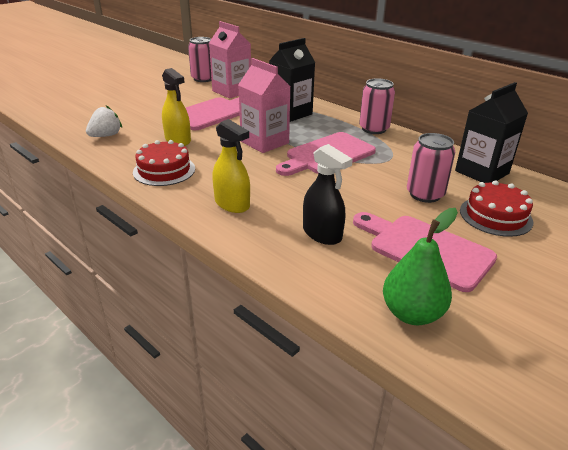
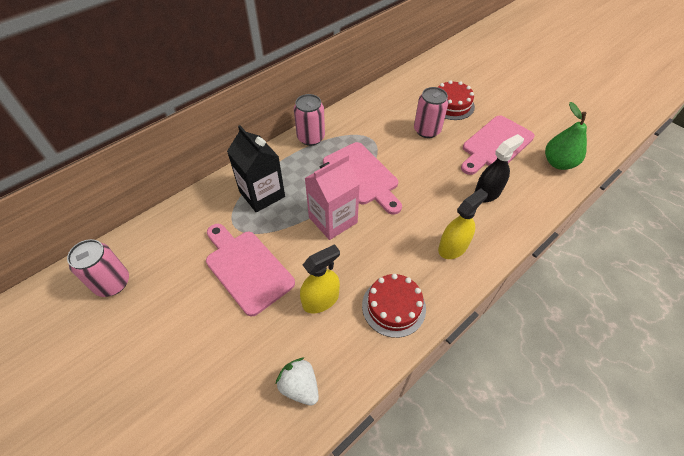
camera: 85 degrees left, 20 degrees up
(232, 91) = (176, 248): pink carton -> none
(482, 172) = (393, 95): black carton -> none

